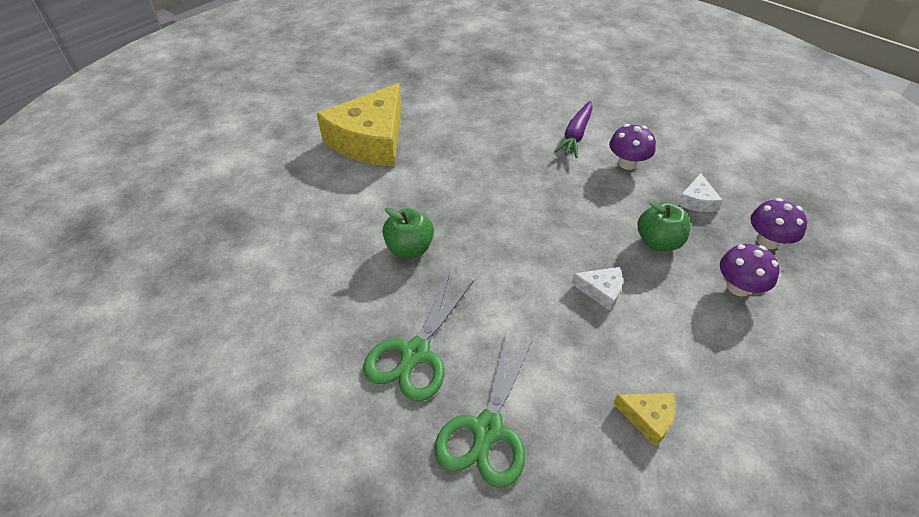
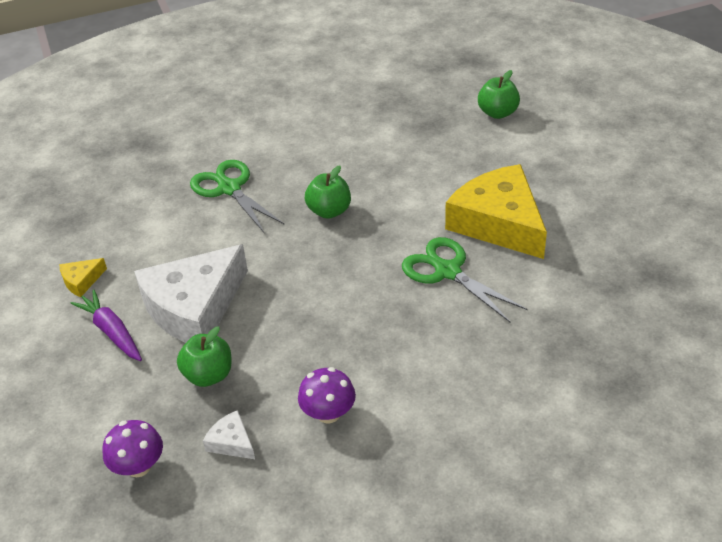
camera: 120 degrees right, 5 degrees down
(197, 181) = (498, 113): none -> green apple
(487, 429) = (147, 204): green scissors -> green scissors (447, 271)
(575, 135) = (406, 390): purple carrot -> purple carrot (111, 332)
(601, 290) = (194, 307): white cheese -> white cheese, size x2.43
(738, 287) = (117, 403): purple mushroom -> none

